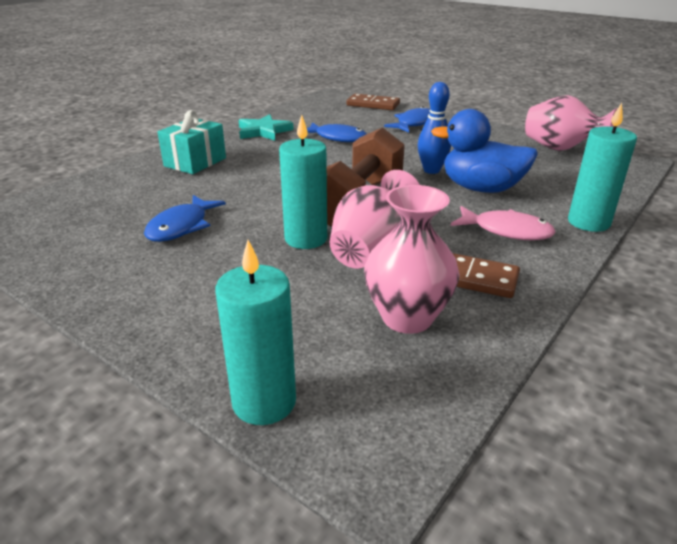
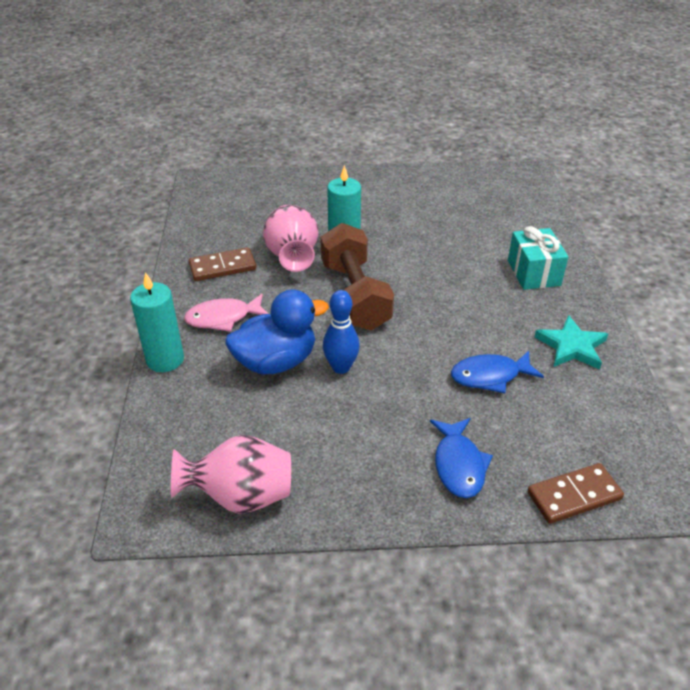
camera: 140 degrees right, 10 degrees up
(181, 227) = (426, 221): blue fish -> none
(264, 402) = (260, 178): turquoise candle -> none
(407, 317) = (236, 230): pink vase -> none

